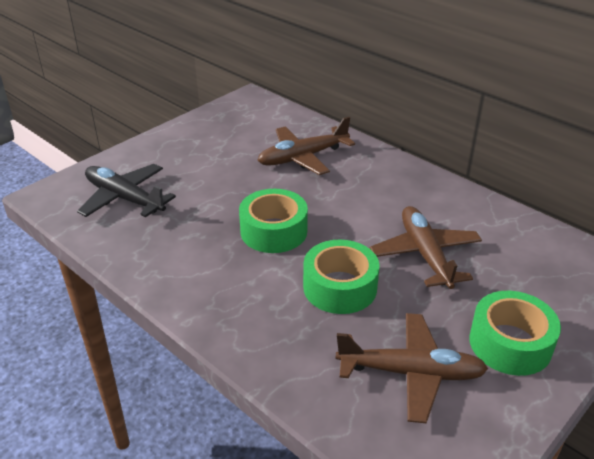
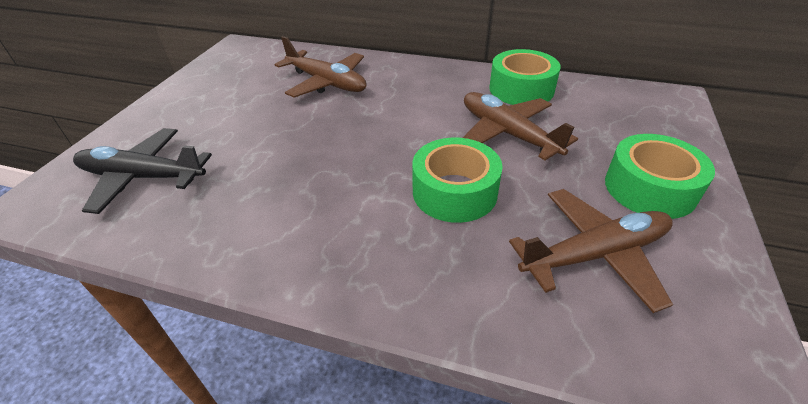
camera: 25 degrees left, 5 degrees up
(273, 231) = (345, 158): green tape -> green tape (521, 89)
(303, 157) = (327, 83): brown plane -> brown plane turned 90 degrees counterclockwise

